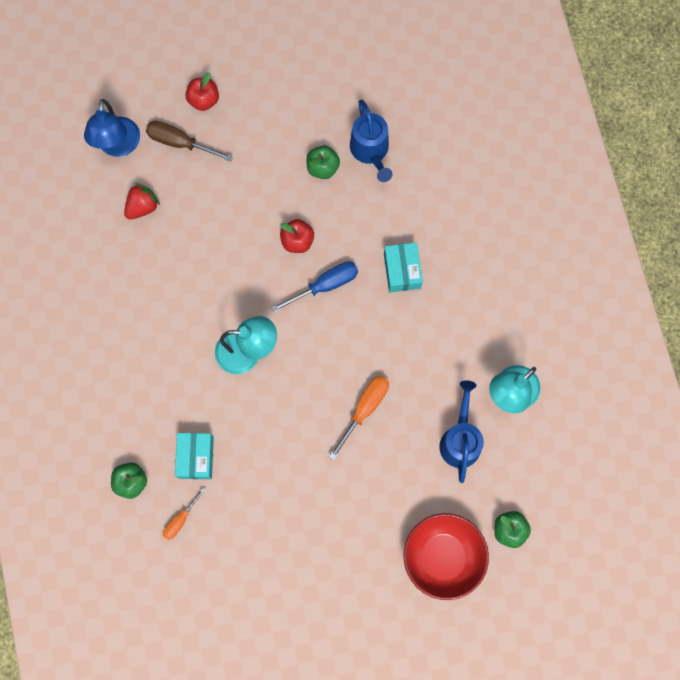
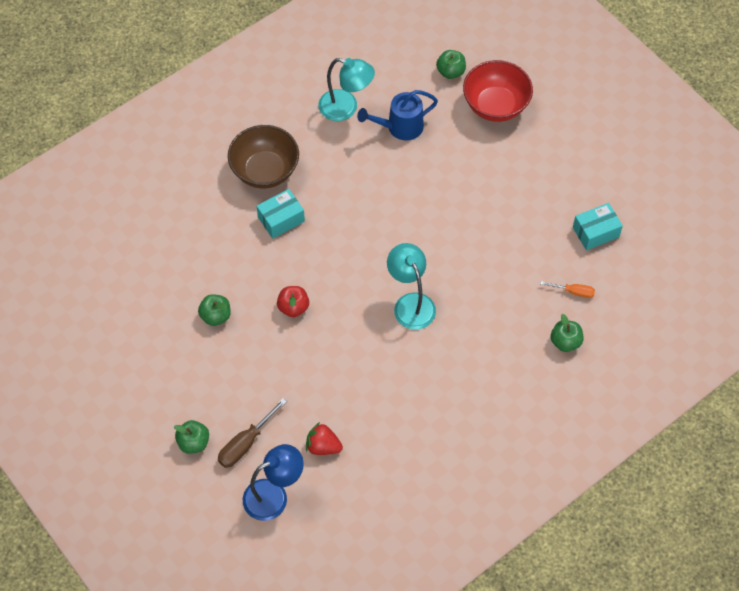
camera: 115 degrees left, 15 degrees down
(180, 143) = (246, 443): brown screwdriver -> brown screwdriver turned 45 degrees clockwise
(196, 457) = (518, 303): turquoise box -> turquoise box (595, 232)
(204, 100) = (193, 442): red apple -> green apple
(325, 285) = (323, 270): blue screwdriver -> none
(364, 409) = (412, 200): orange screwdriver -> none
(371, 152) = (183, 285): blue watering can -> none
(467, 279) = (265, 171): none -> brown bowl

